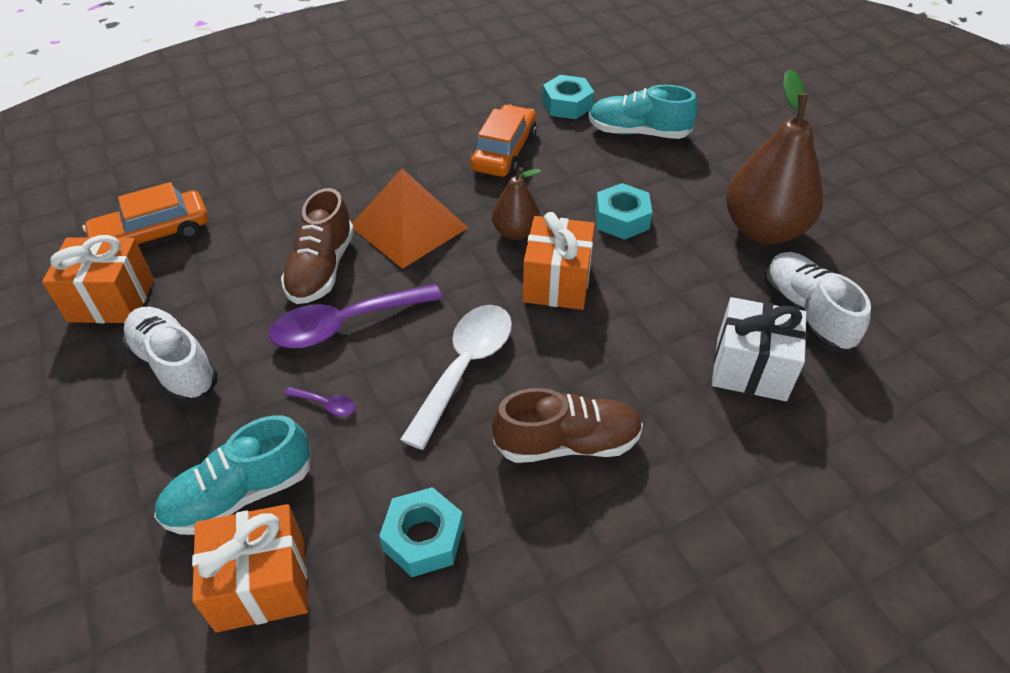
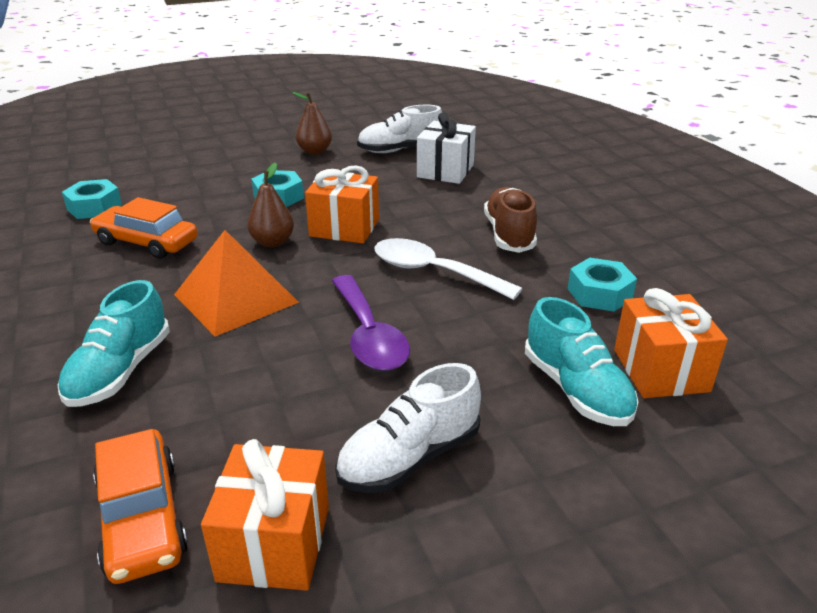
camera: 85 degrees left, 15 degrees down
(321, 269) = (280, 353): brown shoe -> none
(326, 404) = (471, 343): purple spoon -> none
(638, 132) = (166, 180): turquoise shoe -> turquoise shoe (120, 371)
(763, 230) = (315, 151): brown pear -> brown pear, size x0.53

